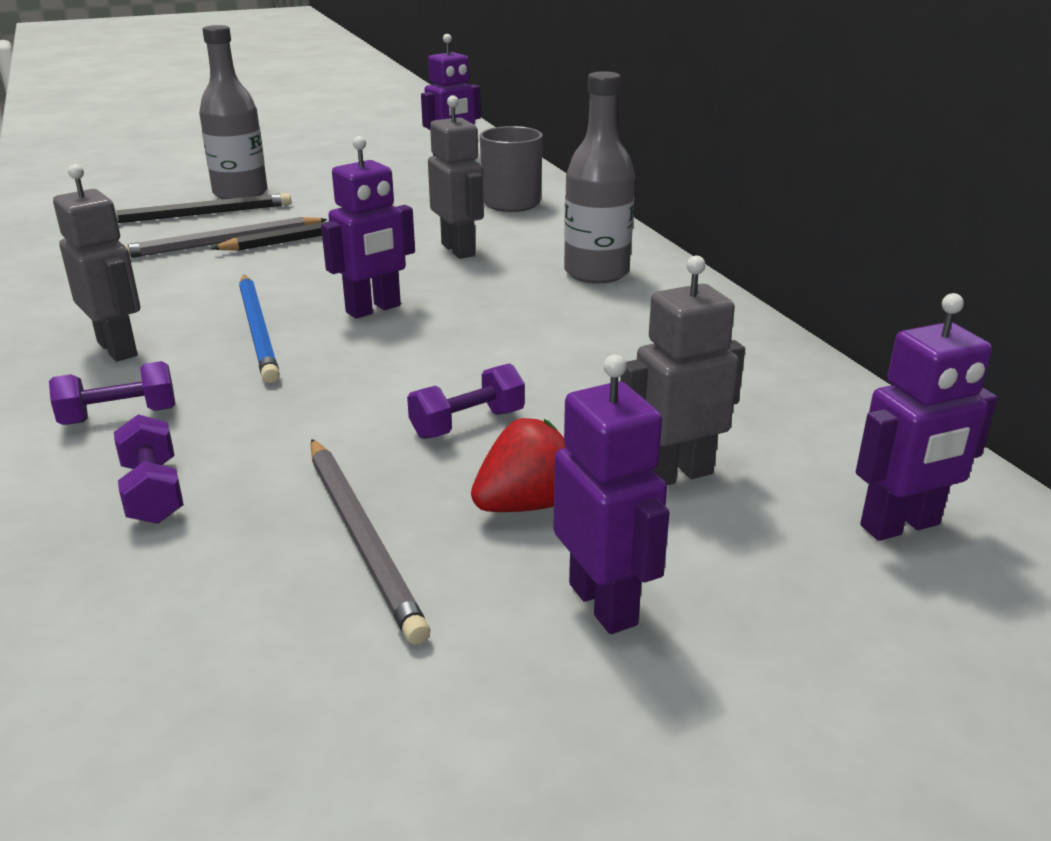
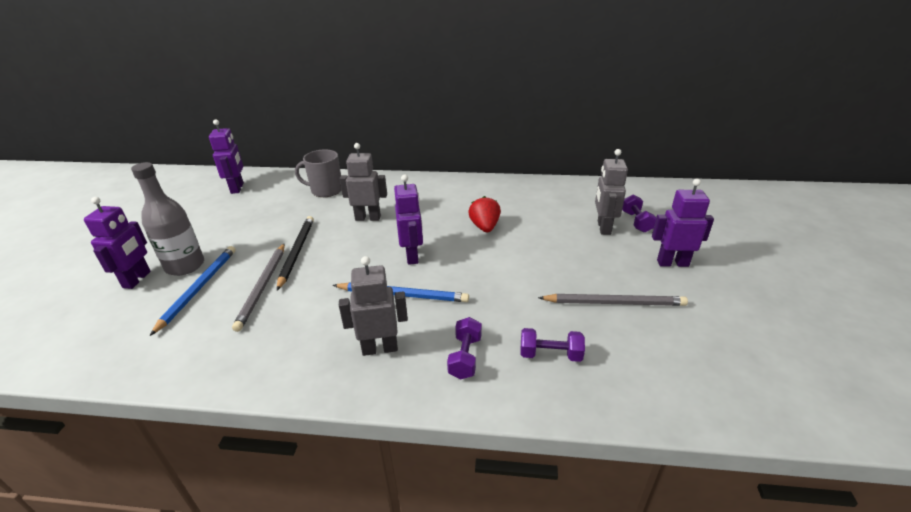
camera: 60 degrees left, 5 degrees up
(198, 214) = (199, 288): black pencil -> blue pencil
(468, 424) = (542, 258): purple dumbbell -> purple dumbbell (636, 222)
(526, 505) = (608, 261): red strawberry -> red strawberry (484, 227)
(596, 273) = (431, 194): grey bottle -> none
(900, 526) = (650, 203): purple robot -> purple robot (137, 279)

